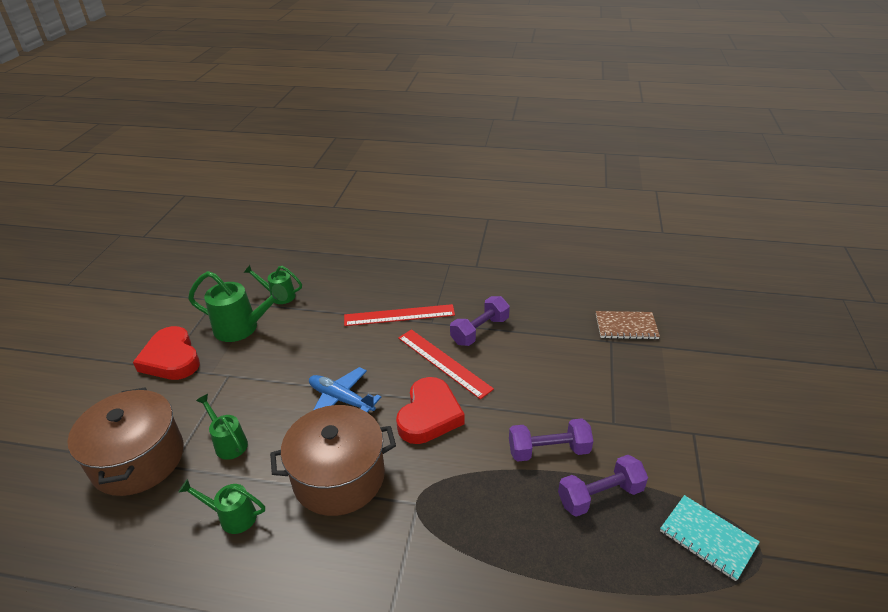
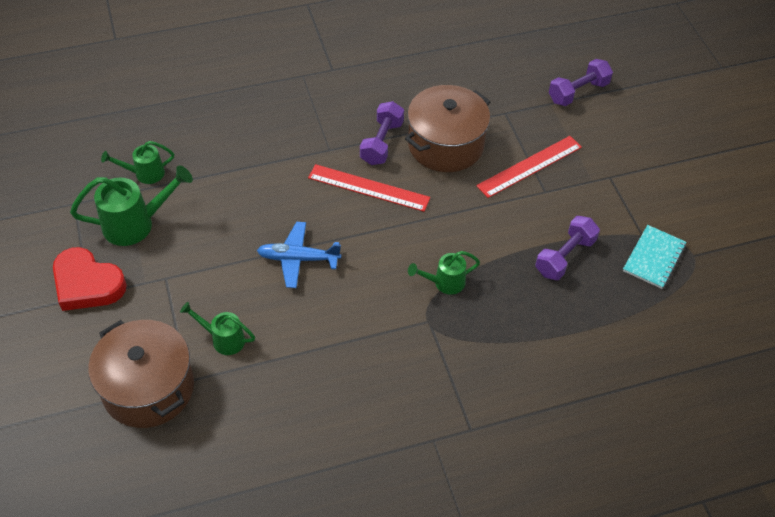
camera: 30 degrees left, 15 degrees up
(233, 516) = (282, 396): green watering can -> green watering can (445, 283)
(339, 477) = (348, 327): brown pot -> brown pot (445, 145)
(399, 315) = (292, 153): red ruler -> red ruler (529, 166)
(429, 415) = (389, 243): red heart -> none
(548, 450) = (507, 235): purple dumbbell -> purple dumbbell (578, 92)
(626, 326) = (511, 93): brown notebook -> none
(707, 538) = (653, 258): turquoise notebook -> turquoise notebook turned 75 degrees counterclockwise

